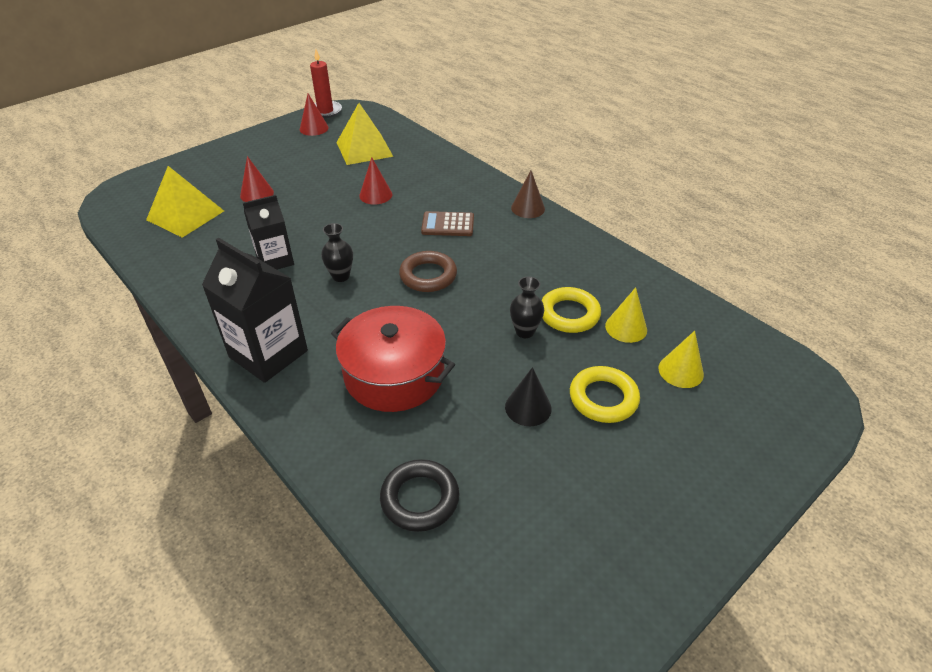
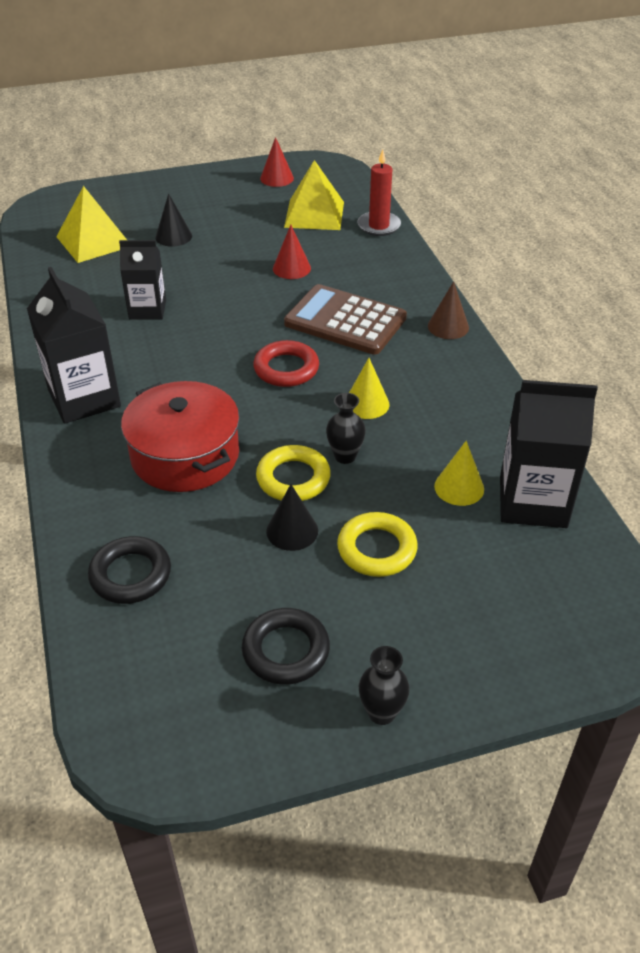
camera: 25 degrees right, 0 degrees up
(257, 194) = (173, 236): red cone -> black cone
(325, 111) = (302, 161): red candle -> red candle (379, 226)
(341, 276) = (199, 344): black vase -> black vase (381, 712)
(428, 276) = (286, 369): brown ring -> red ring
(448, 225) = (345, 321): brown calculator -> brown calculator, size x1.76
(569, 314) = (406, 453): yellow ring -> yellow ring (293, 478)
(596, 512) = (286, 650): none -> black ring
(681, 371) = (485, 552): yellow cone -> yellow cone (366, 404)
(684, 321) = (533, 502): none -> black carton

